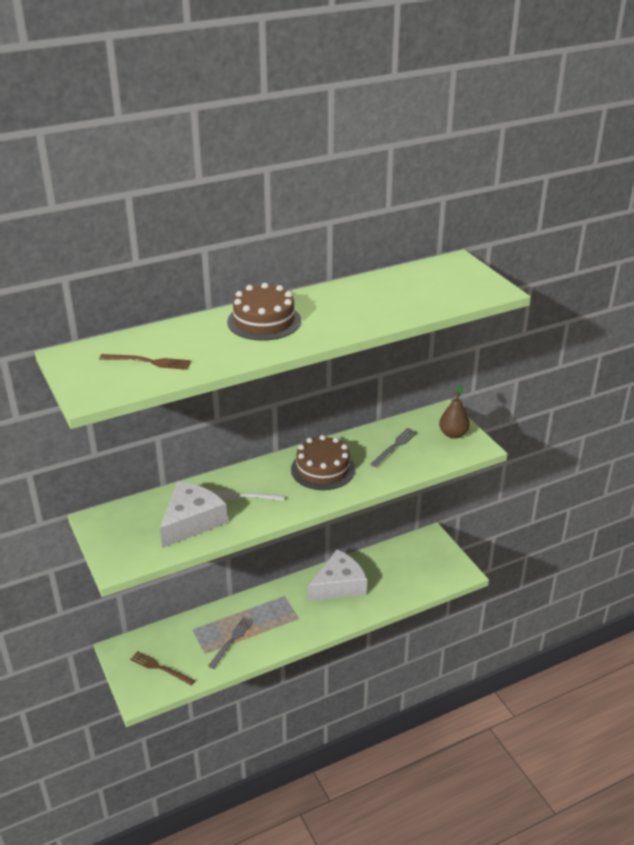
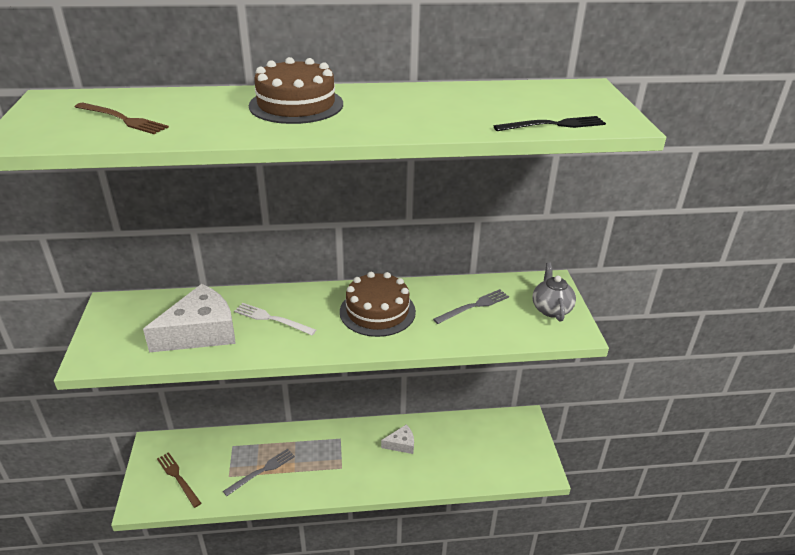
camera: 20 degrees right, 0 degrees up
(339, 585) = (401, 444): white cheese -> white cheese, size x0.50
(453, 434) = (551, 309): brown pear -> grey teapot
(455, 302) = (553, 125): none -> black fork

